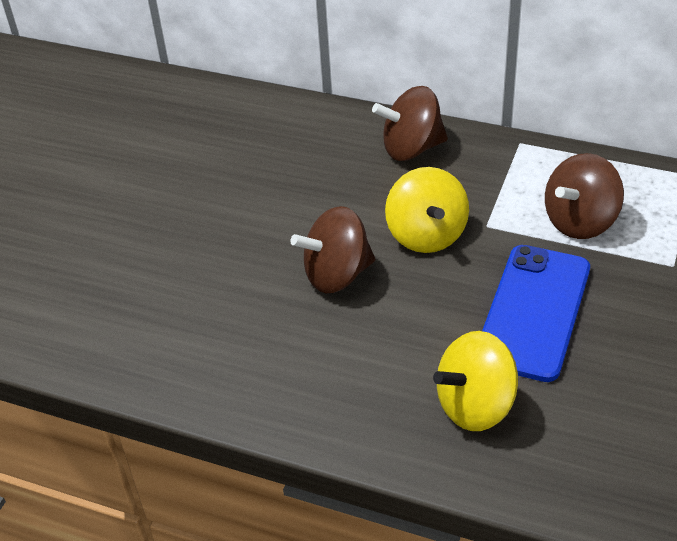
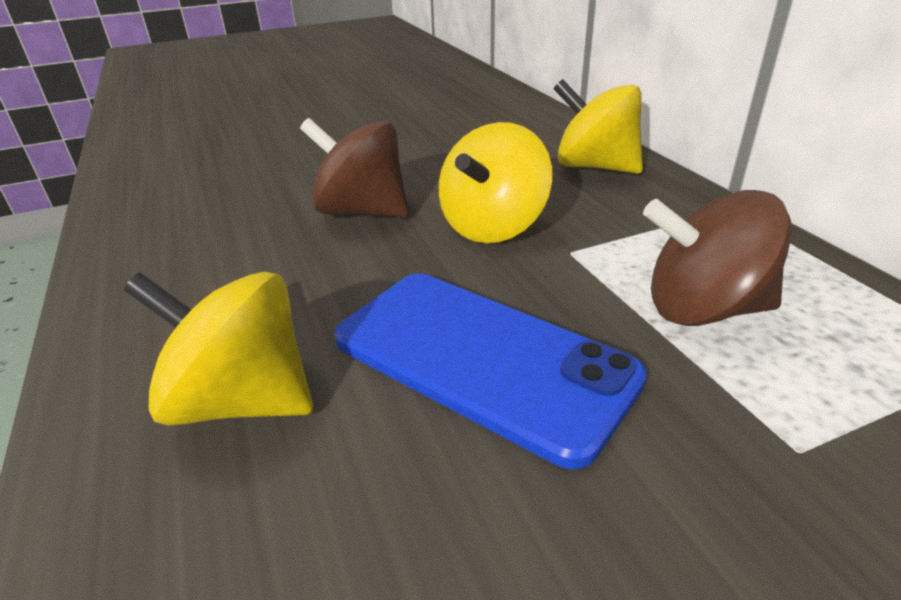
camera: 45 degrees right, 10 degrees down
(411, 148) = (595, 167): brown spinning top -> yellow spinning top
(533, 312) = (482, 358): blue phone -> blue phone turned 60 degrees clockwise

